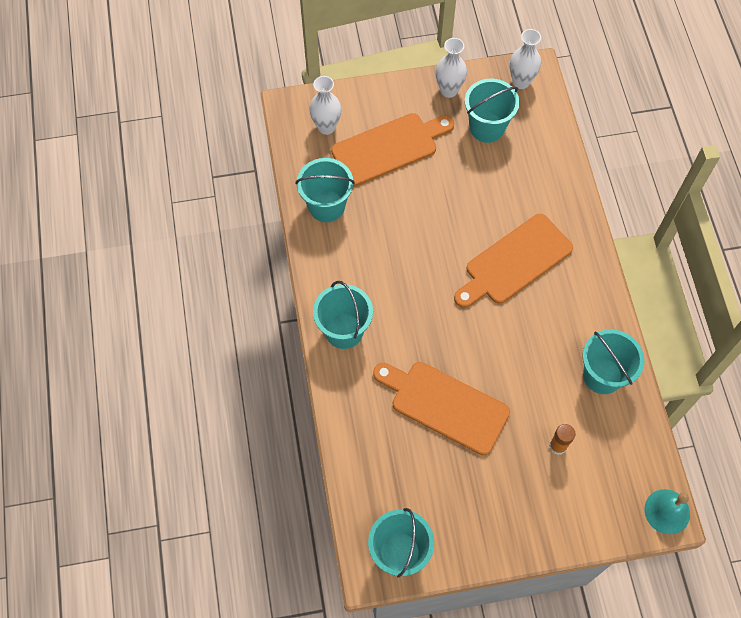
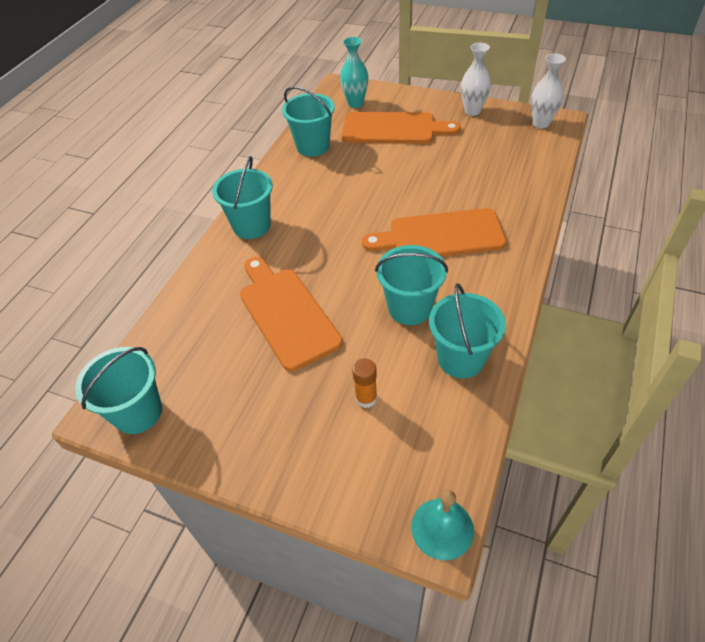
camera: 35 degrees right, 15 degrees down
(326, 127) = (355, 103): white vase -> turquoise vase
(487, 127) = (487, 141): turquoise bucket -> turquoise bucket (410, 308)

